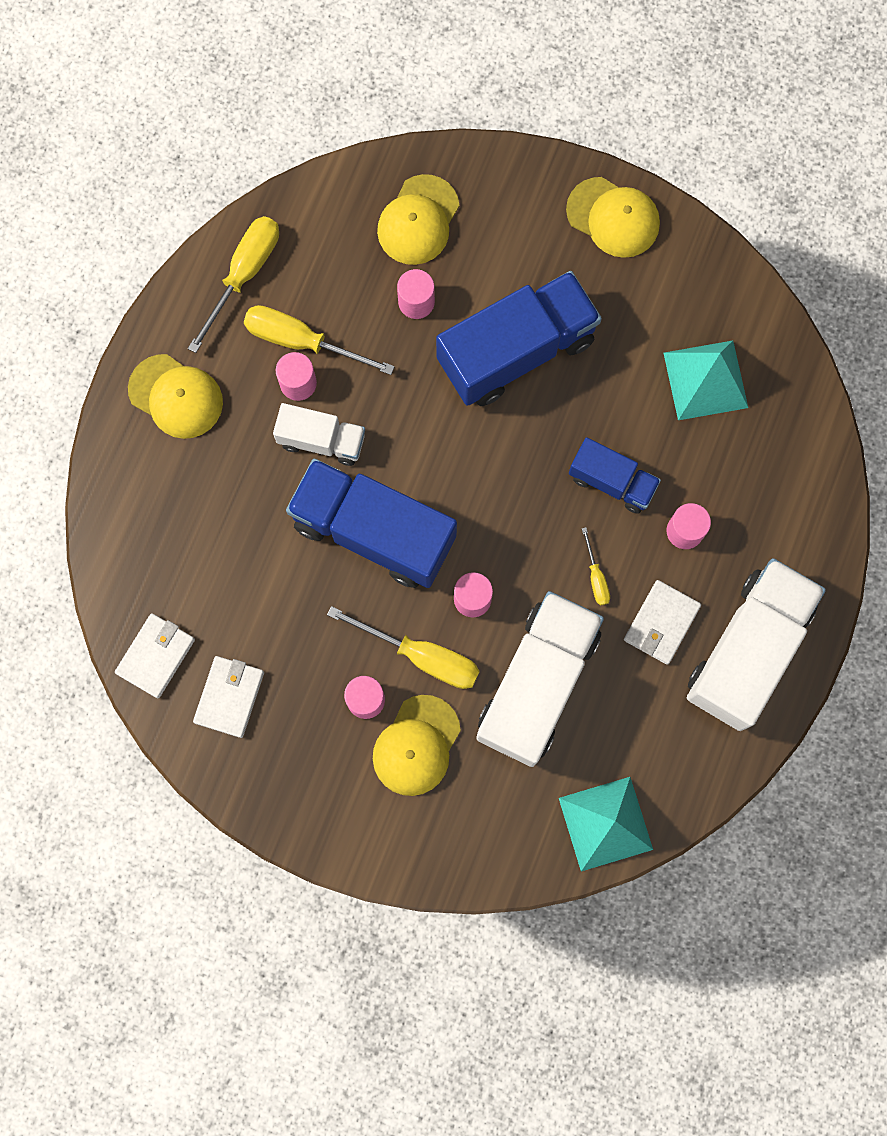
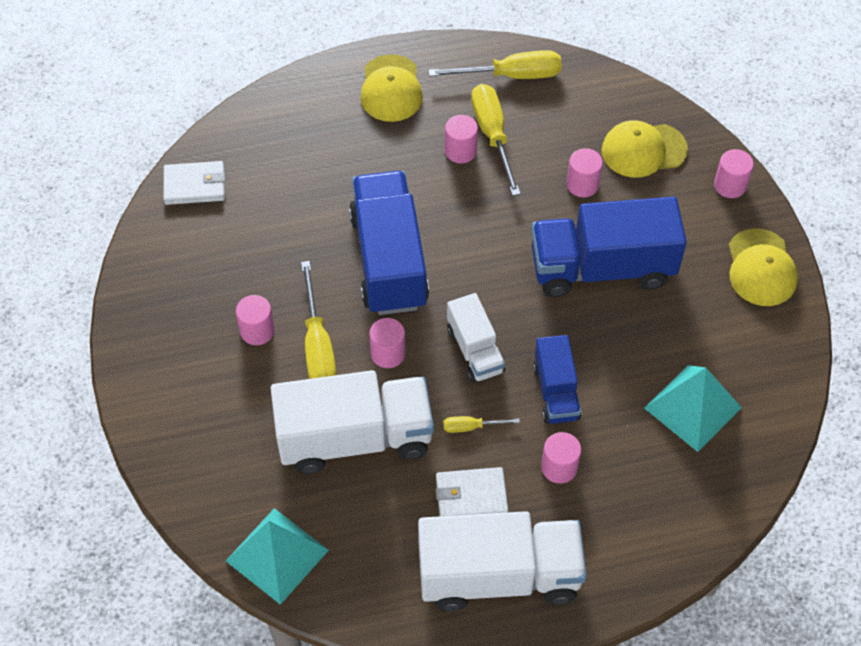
camera: 55 degrees right, 20 degrees down
(229, 697) = (197, 245): white wallet -> none
(321, 440) = (430, 189): white truck -> white truck (475, 350)
(416, 745) = (246, 385): yellow cap -> none
(511, 176) = (730, 185): none -> pink cylinder
(516, 351) = (602, 267): blue truck -> blue truck turned 150 degrees clockwise
(596, 577) = (471, 427): yellow screwdriver -> yellow screwdriver turned 45 degrees clockwise

